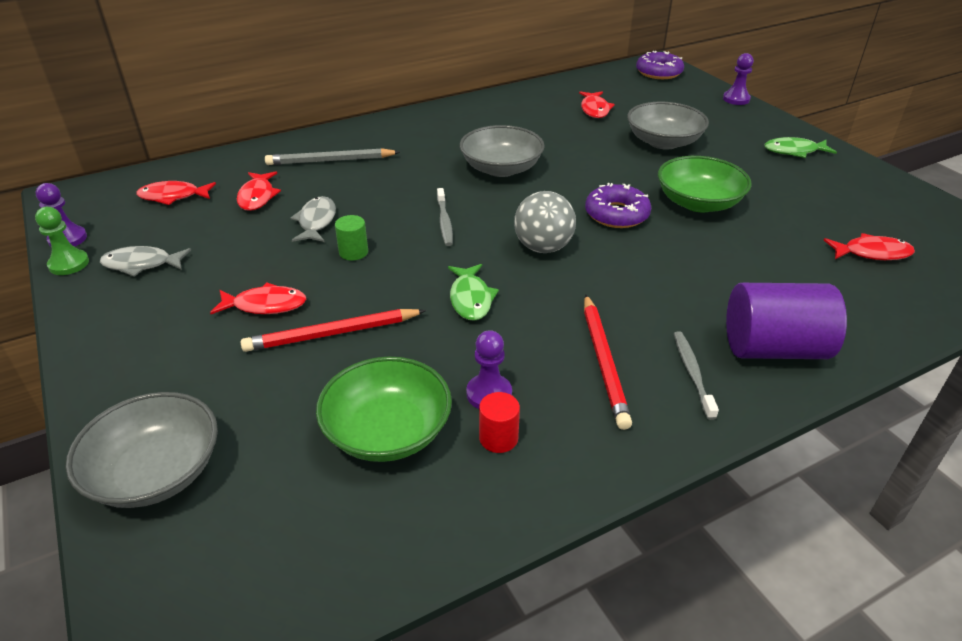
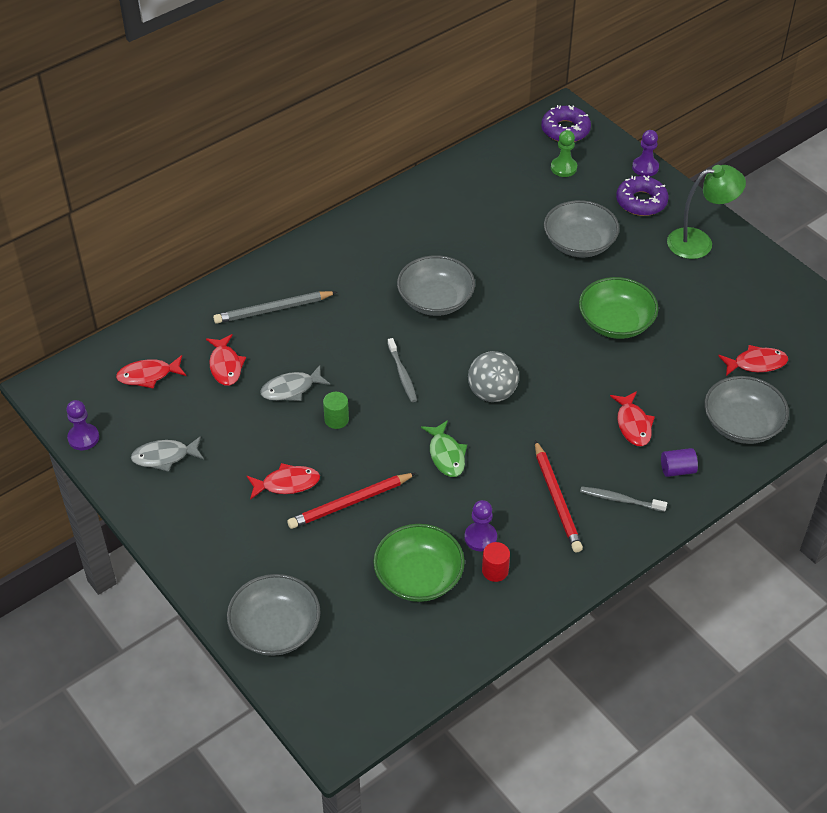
camera: 10 degrees left, 10 degrees up
(69, 264) = (102, 465): green pawn -> green pawn (563, 168)
(316, 221) = (291, 389): grey fish -> grey fish turned 105 degrees counterclockwise
(594, 109) = (508, 201): red fish -> red fish (633, 424)
(616, 214) = (547, 346): purple donut -> purple donut (641, 202)
(692, 373) = (620, 500): grey toothbrush -> grey toothbrush turned 60 degrees counterclockwise
(773, 348) = (677, 470): purple cylinder -> purple cylinder, size x0.47
(794, 151) = (699, 242): green fish -> green lamp
(860, 309) = (742, 424): none -> grey bowl

